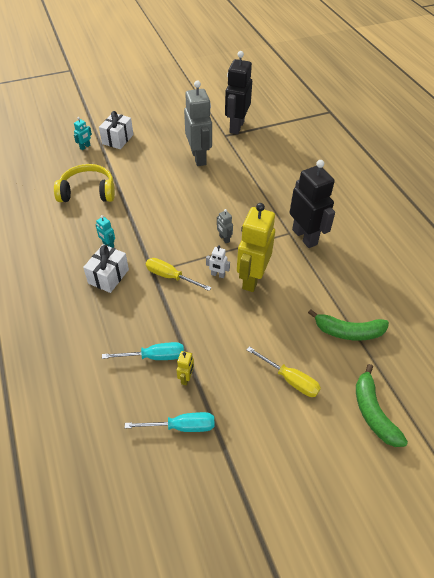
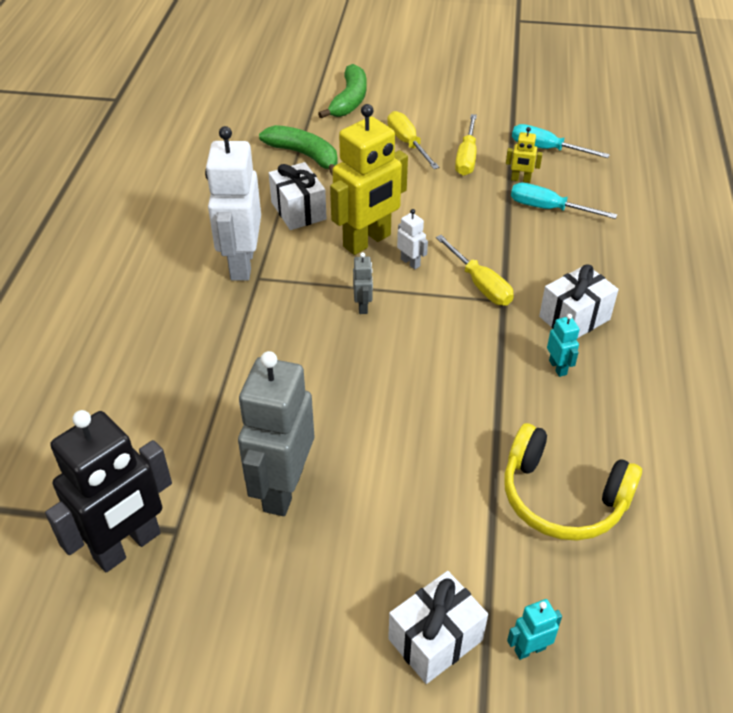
camera: 150 degrees left, 5 degrees down
(186, 378) = (520, 179): yellow robot -> yellow robot turned 120 degrees counterclockwise
(237, 384) = (466, 157): none -> yellow screwdriver
(305, 237) = (241, 264): black robot -> white robot
(308, 283) = (298, 211): none -> white gift

